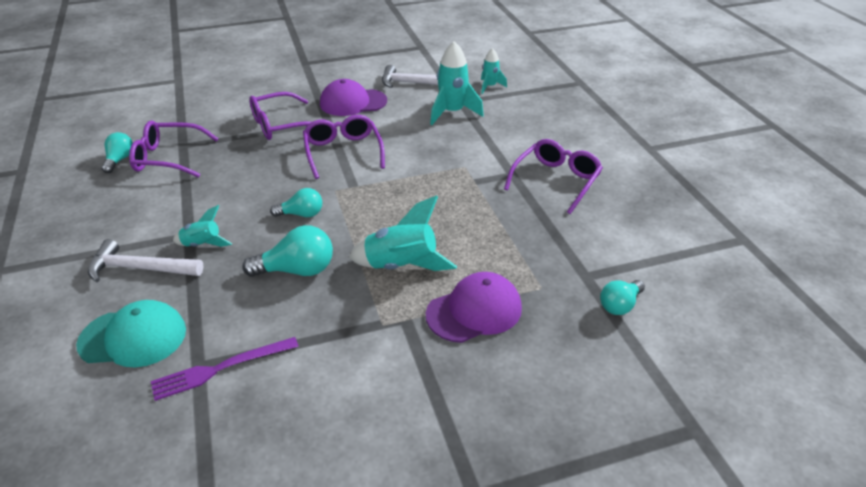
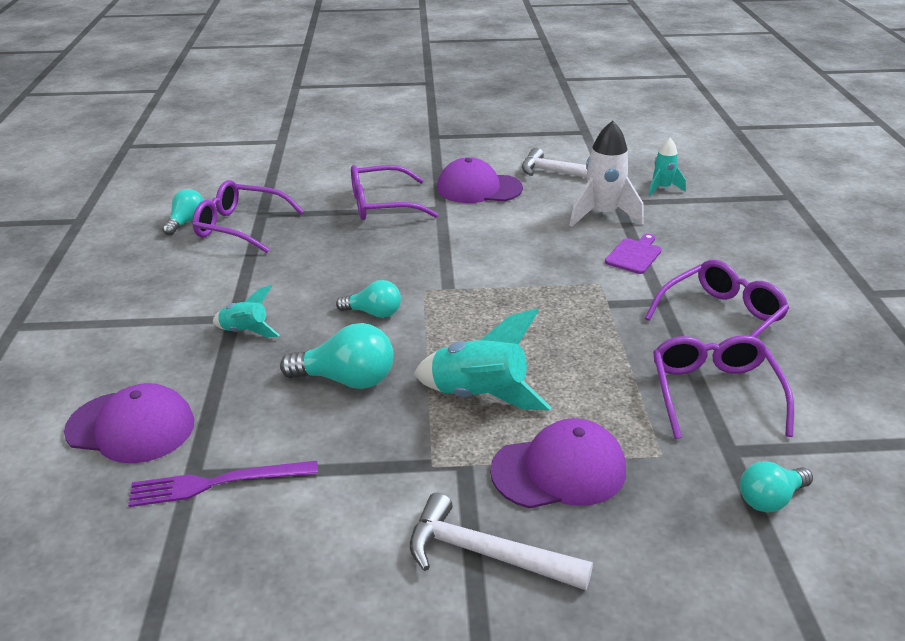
camera: 15 degrees right, 5 degrees down
(133, 337) = (131, 427): turquoise cap -> purple cap
(140, 268) = (166, 348): white hammer -> white hammer (486, 554)
(343, 152) = (448, 245): purple glasses -> purple glasses (714, 393)
(452, 112) = (602, 215): turquoise rocket -> white rocket
(483, 141) = (634, 255): none -> purple cutting board

